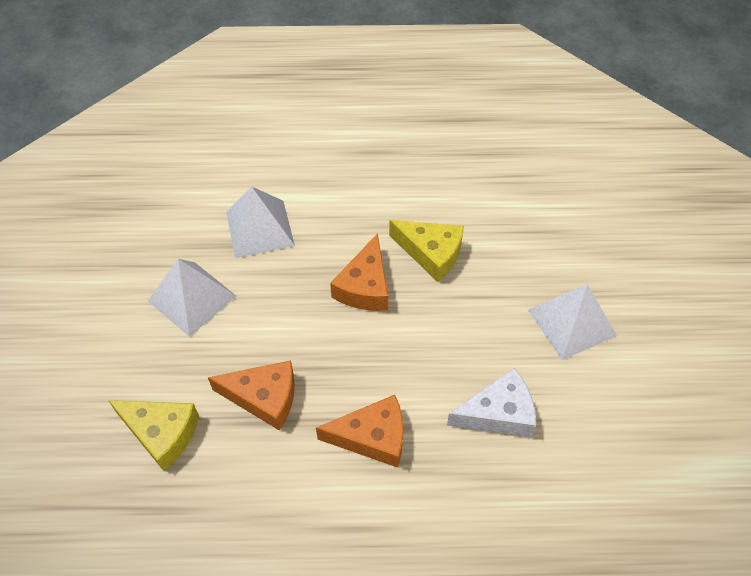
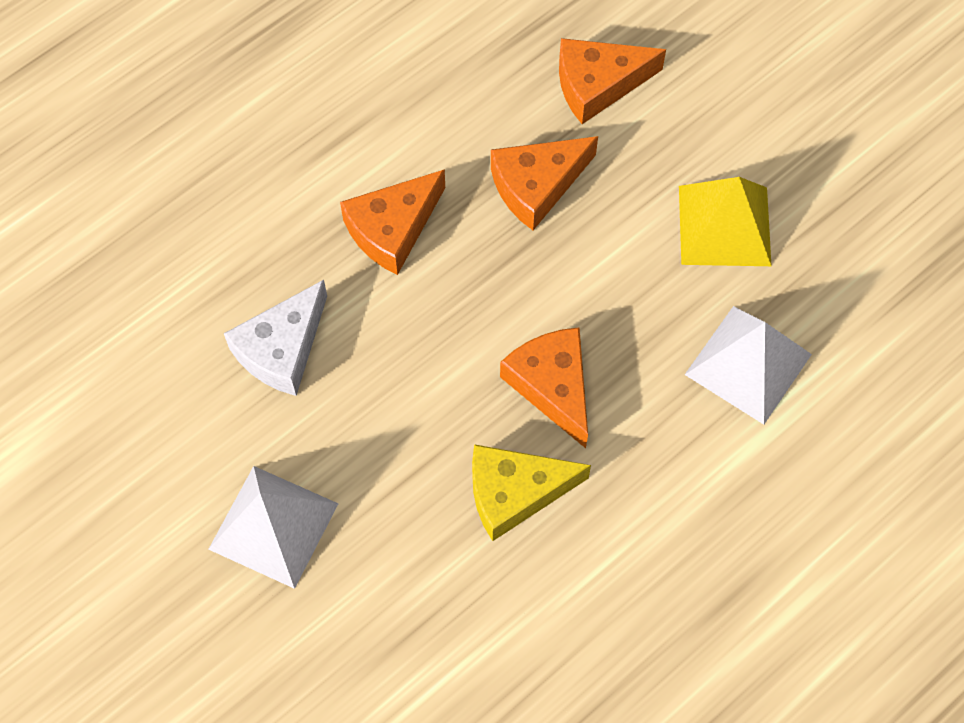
camera: 140 degrees right, 10 degrees up
(161, 433) = (598, 84): yellow cheese -> orange cheese
(192, 298) = (724, 225): white pyramid -> yellow pyramid

